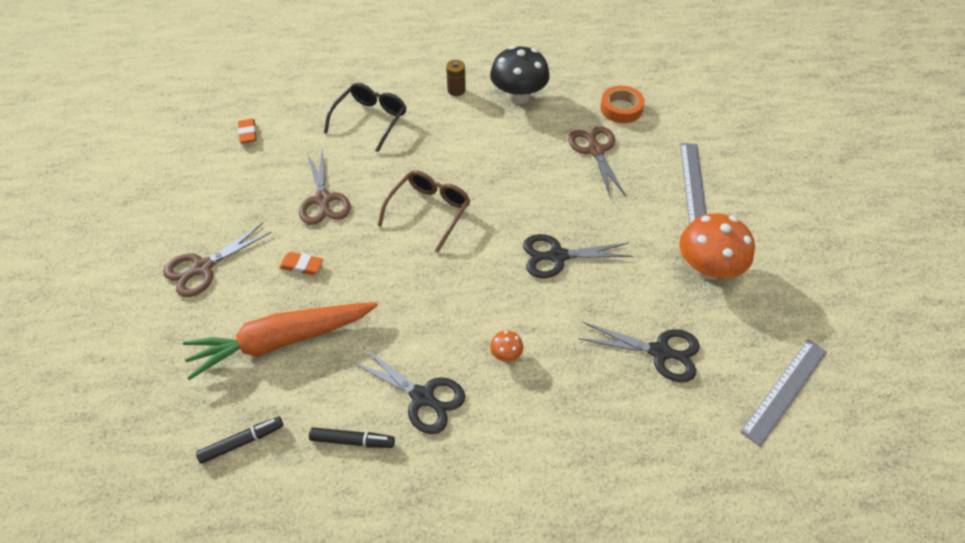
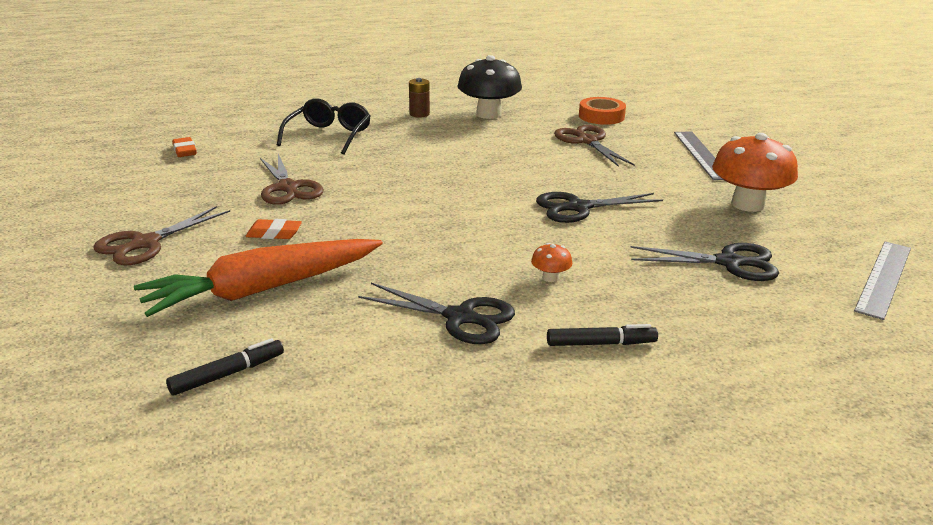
camera: 10 degrees left, 25 degrees down
(352, 440) = (380, 359): black marker -> black marker (601, 343)
(429, 211) = (418, 188): brown glasses -> none

